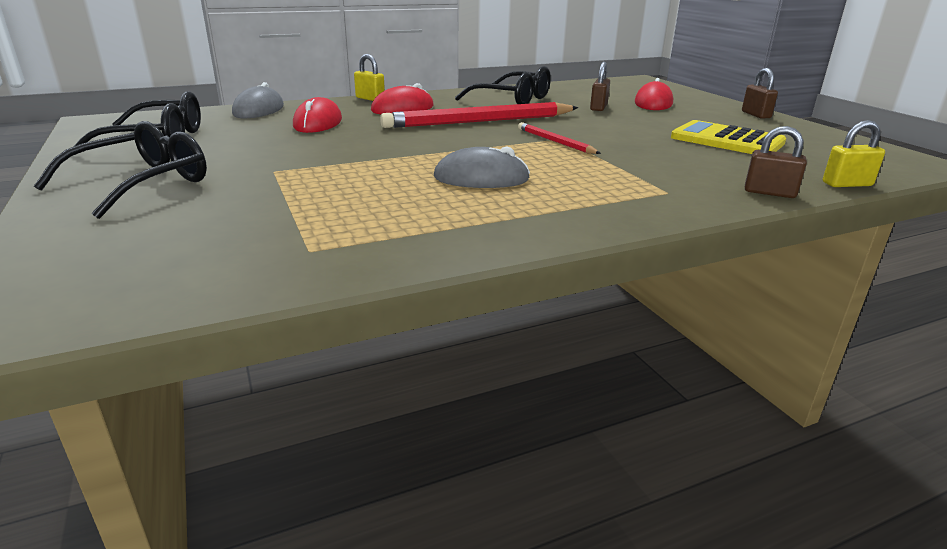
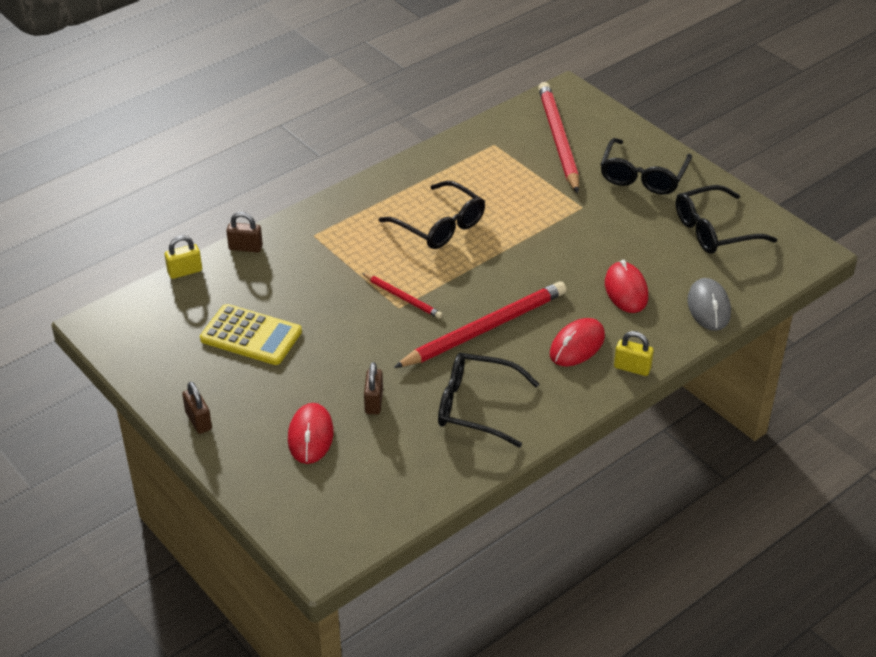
camera: 165 degrees right, 15 degrees up
(187, 239) = (558, 139): none -> red pencil
(481, 178) = (440, 226): grey mouse -> black glasses

